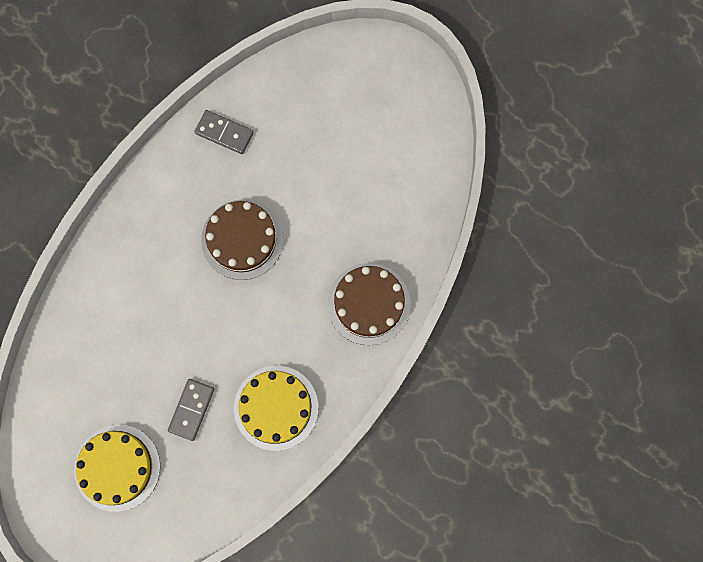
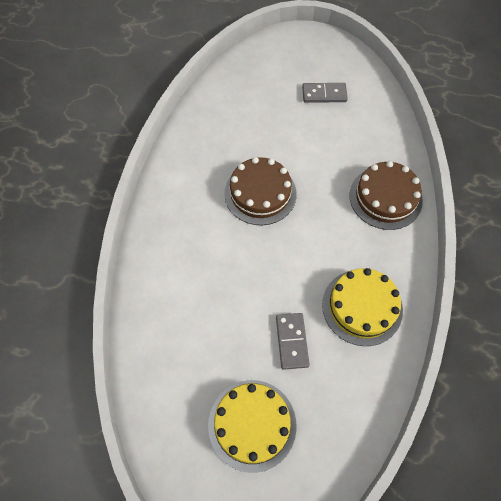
camera: 25 degrees left, 15 degrees down
(224, 133) = (205, 128): grey domino -> grey domino (324, 94)

